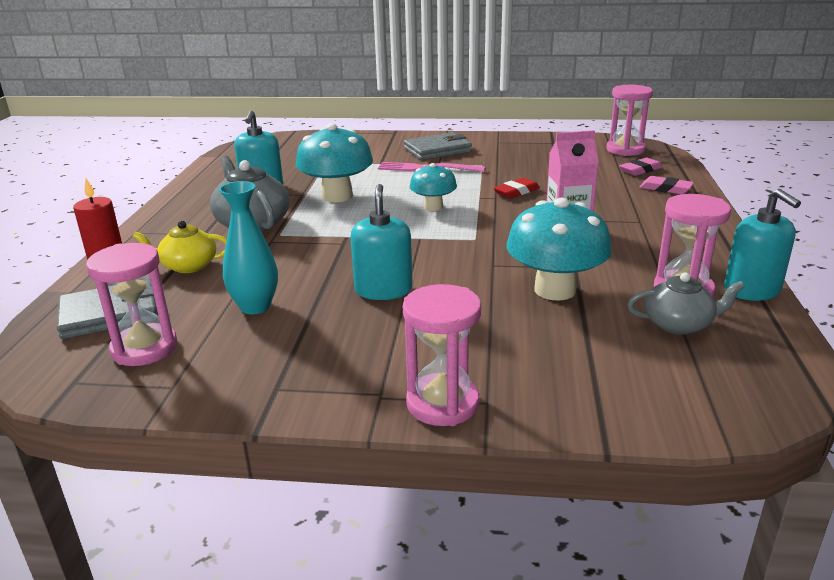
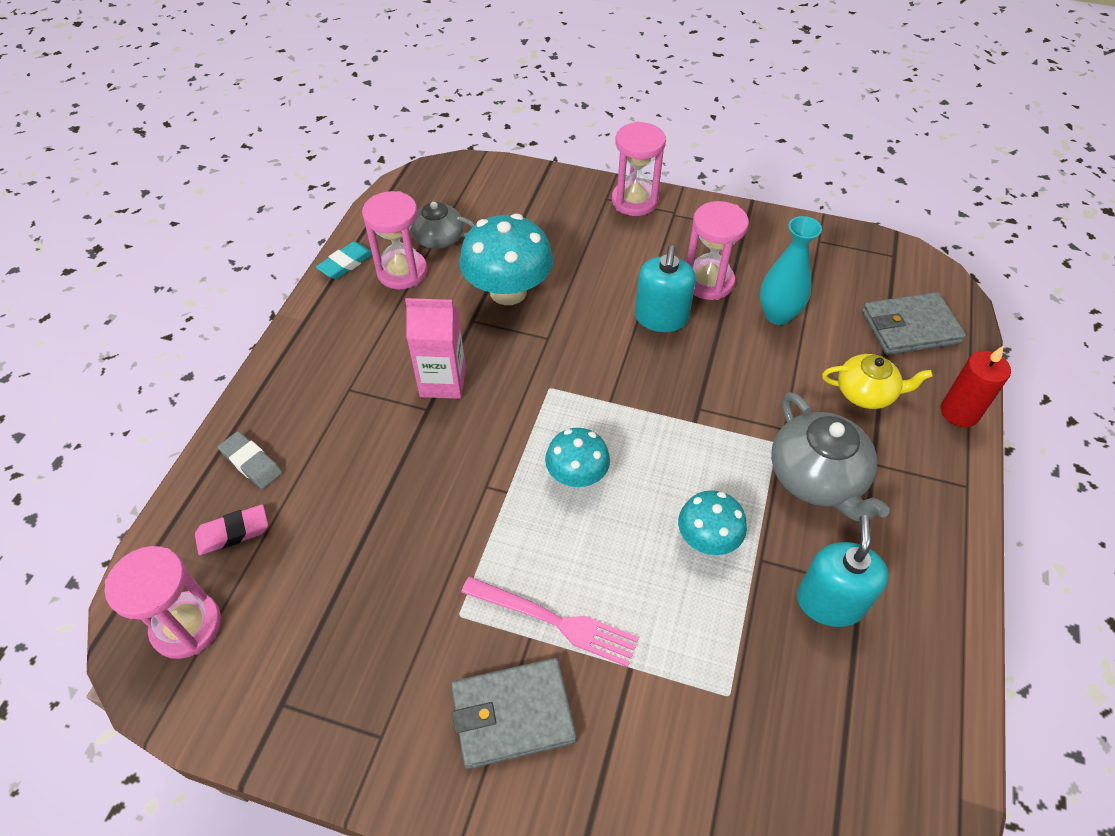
camera: 170 degrees left, 25 degrees up
(144, 348) = (857, 280): pink hourglass -> pink hourglass (708, 282)
(337, 196) = (707, 539): turquoise mushroom -> turquoise mushroom, size x0.59
(516, 192) = (450, 498): red eraser -> none
(665, 189) = (251, 462): pink eraser -> grey eraser
(752, 290) = (346, 263): turquoise soap dispenser -> turquoise eraser

